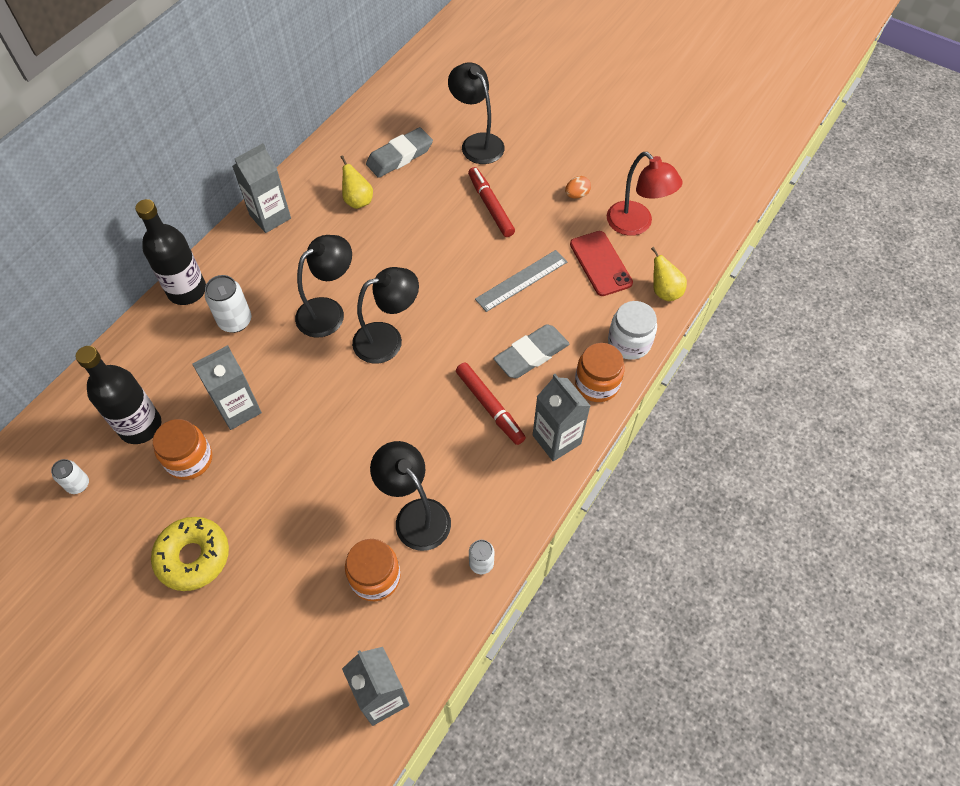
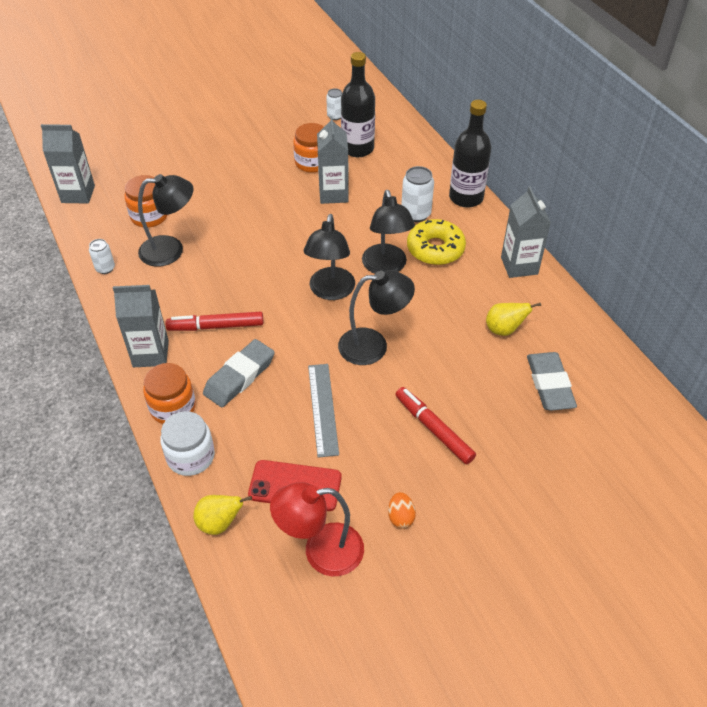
camera: 120 degrees right, 10 degrees down
(193, 557) = (241, 147): yellow donut -> yellow donut (435, 249)
(477, 143) = (535, 461): black lamp -> black lamp (373, 346)
(490, 206) = (433, 429): red marker -> red marker turned 135 degrees counterclockwise
(531, 354) = (239, 376): grey eraser -> grey eraser turned 45 degrees clockwise

